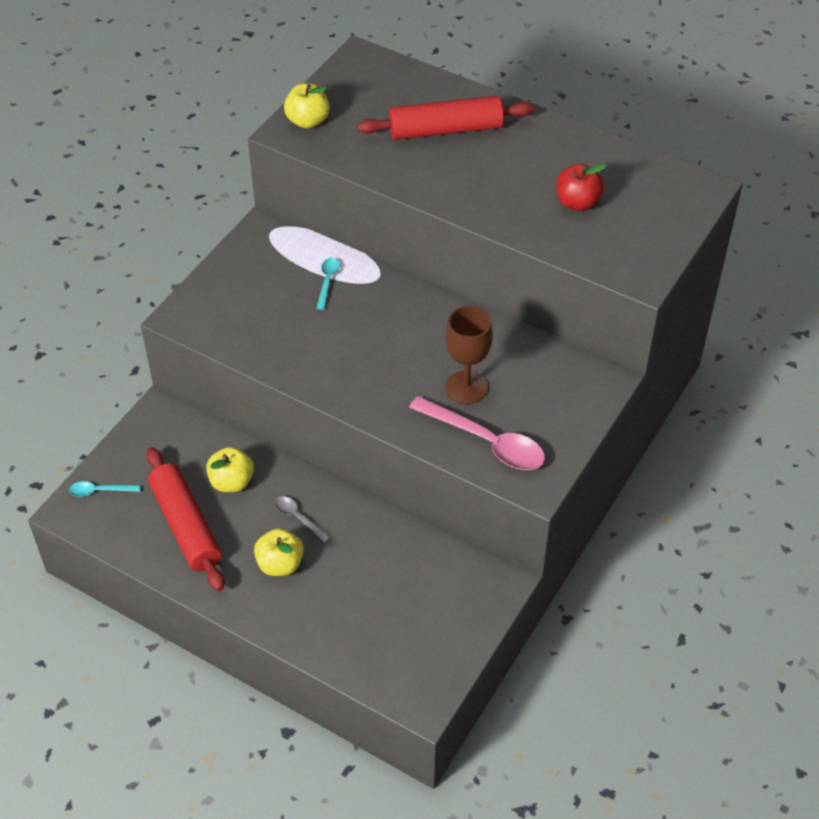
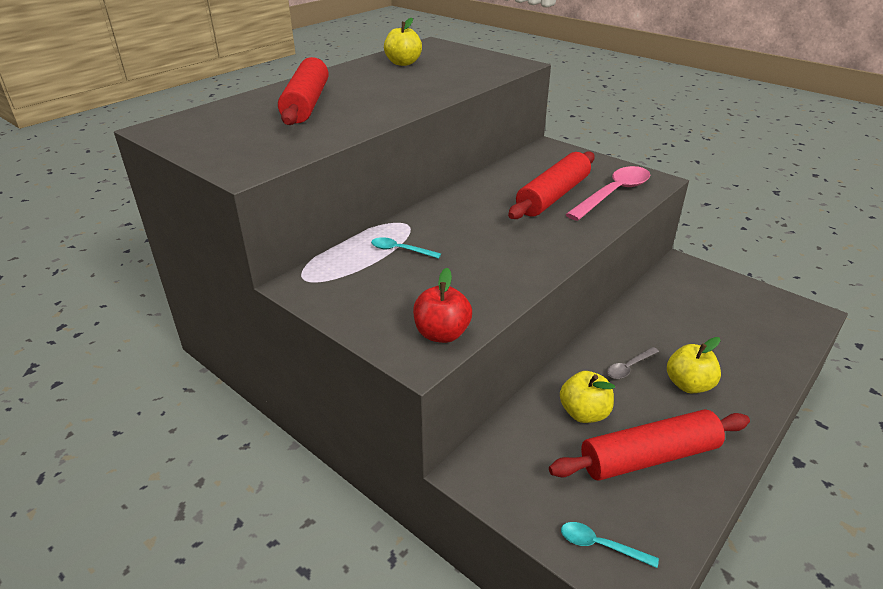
camera: 80 degrees left, 15 degrees down
(100, 491) = (600, 545): turquoise spoon -> turquoise spoon turned 105 degrees clockwise
(308, 121) = (236, 158): yellow apple -> yellow apple (403, 63)
(466, 387) = (553, 196): brown goblet -> red rolling pin
(577, 202) = (430, 72): red apple -> red apple (442, 334)

